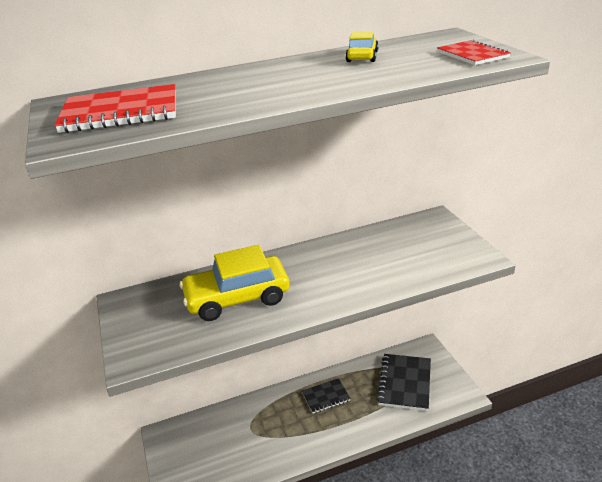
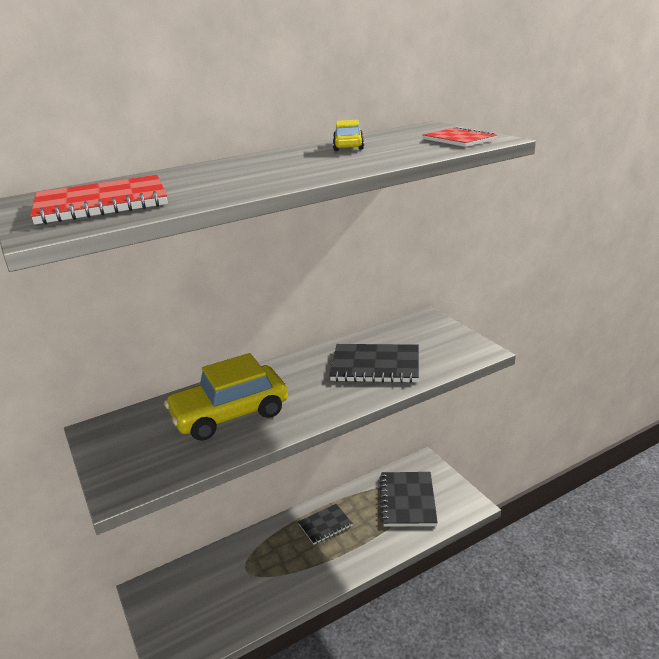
camera: 10 degrees left, 5 degrees down
(377, 263) = (375, 366): none -> black notebook

